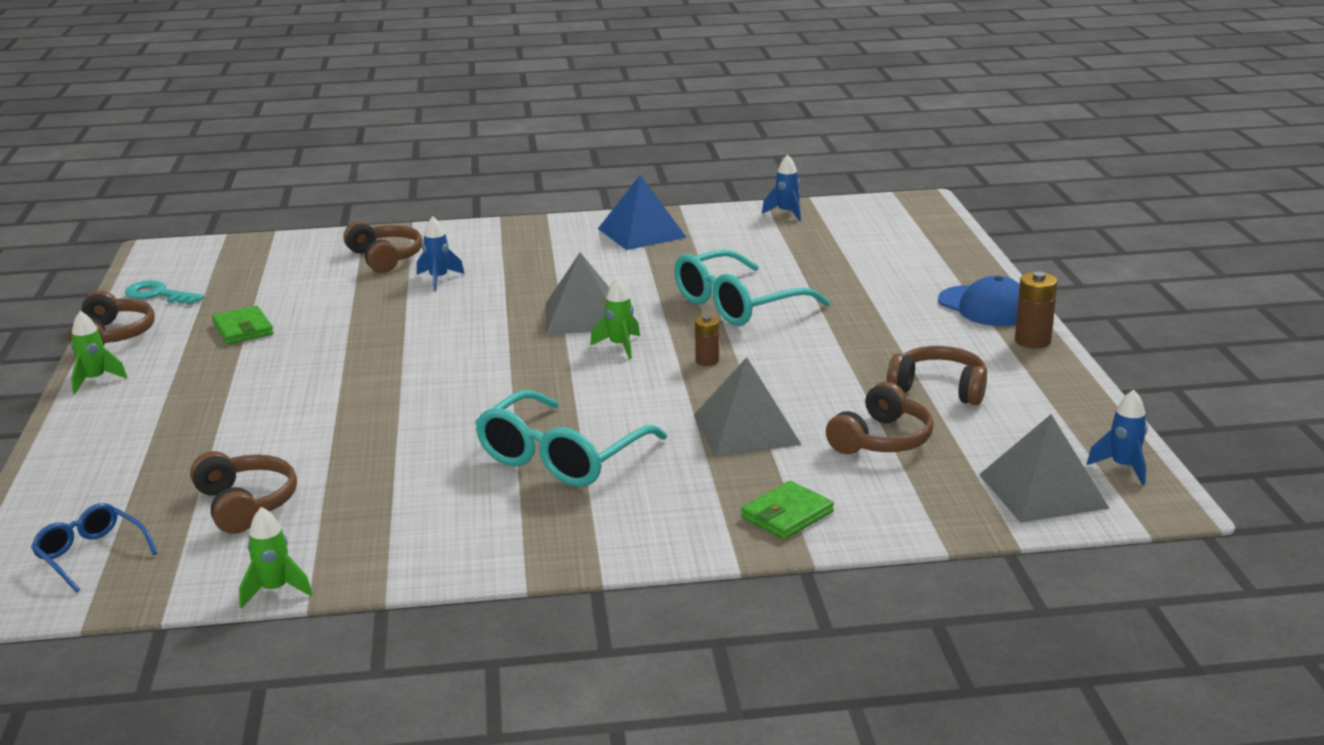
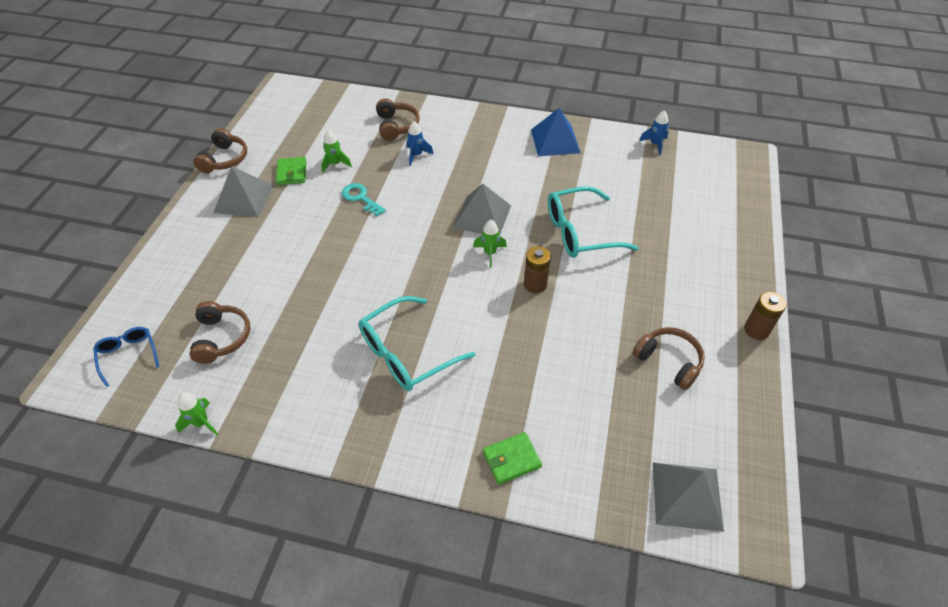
camera: 20 degrees right, 25 degrees up
(95, 380) = (198, 197): green rocket -> green rocket (335, 164)
(158, 294) = (263, 127): turquoise key -> turquoise key (361, 198)
(707, 361) = (535, 284): brown battery -> brown battery, size x1.53
(746, 429) = (527, 363): grey pyramid -> grey pyramid (244, 199)
(881, 440) = (606, 403): brown headphones -> none
(985, 307) = (741, 282): blue cap -> none
(1123, 467) = (754, 490): blue rocket -> none

